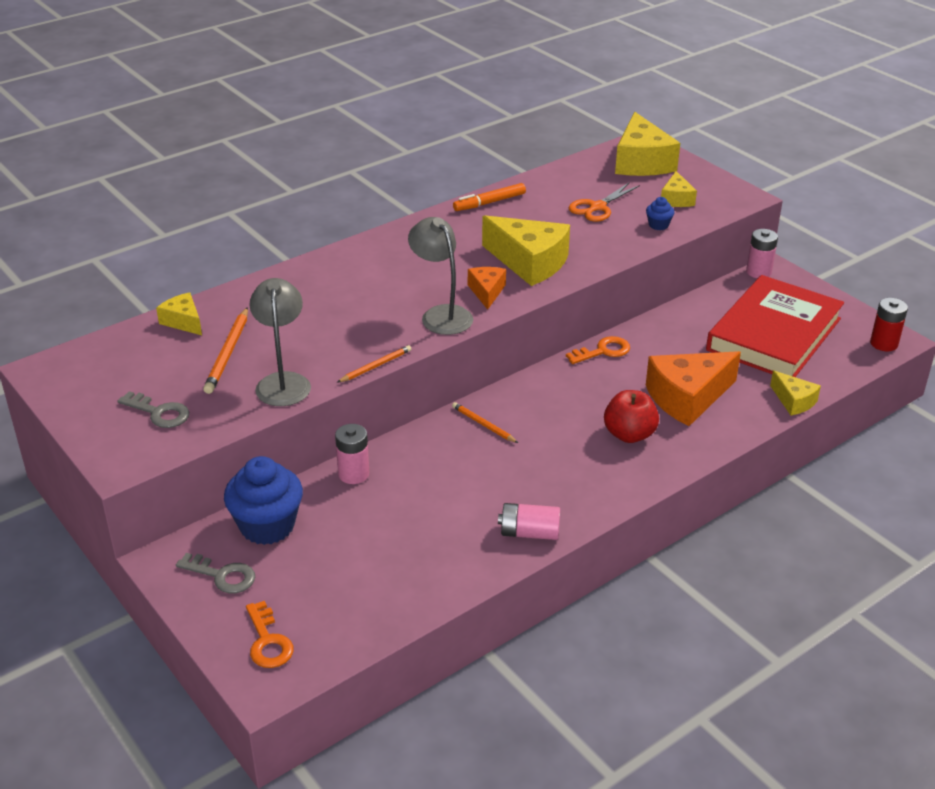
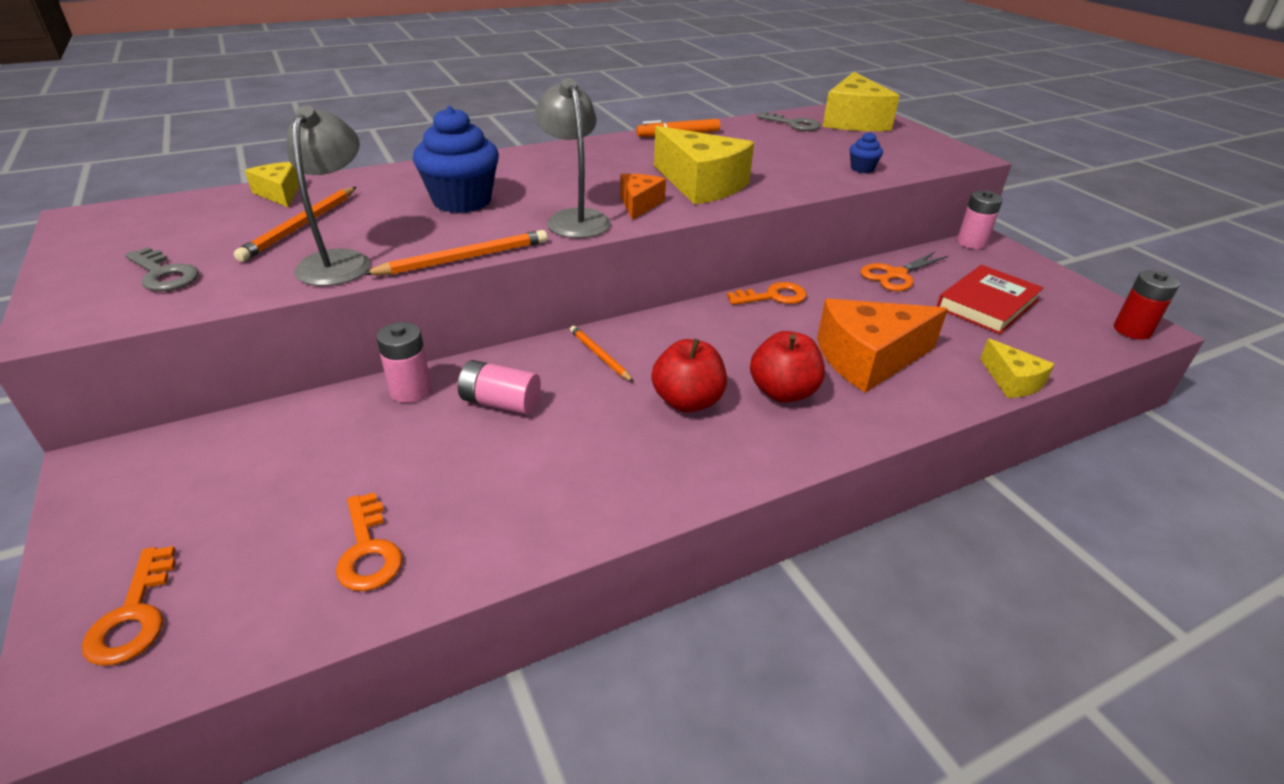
camera: 10 degrees right, 0 degrees up
(222, 576) = (153, 498): grey key -> grey key (793, 124)
(267, 526) = (261, 439): blue cupcake -> blue cupcake (462, 201)
(375, 366) = (463, 258): orange pencil -> orange pencil, size x1.59
(390, 584) = (368, 551): none -> orange key
(529, 533) = (604, 504): pink battery -> pink battery (500, 403)
(562, 452) = (687, 401): none -> red apple
(597, 207) = (795, 149): orange scissors -> orange scissors (895, 275)
(676, 199) = (887, 151): yellow cheese -> none
(774, 334) = (987, 304): red book -> red book, size x0.59

